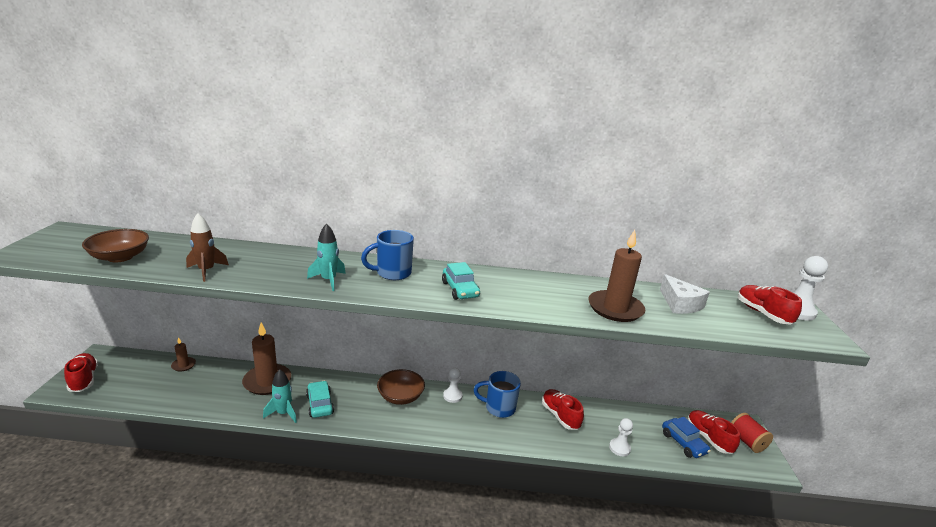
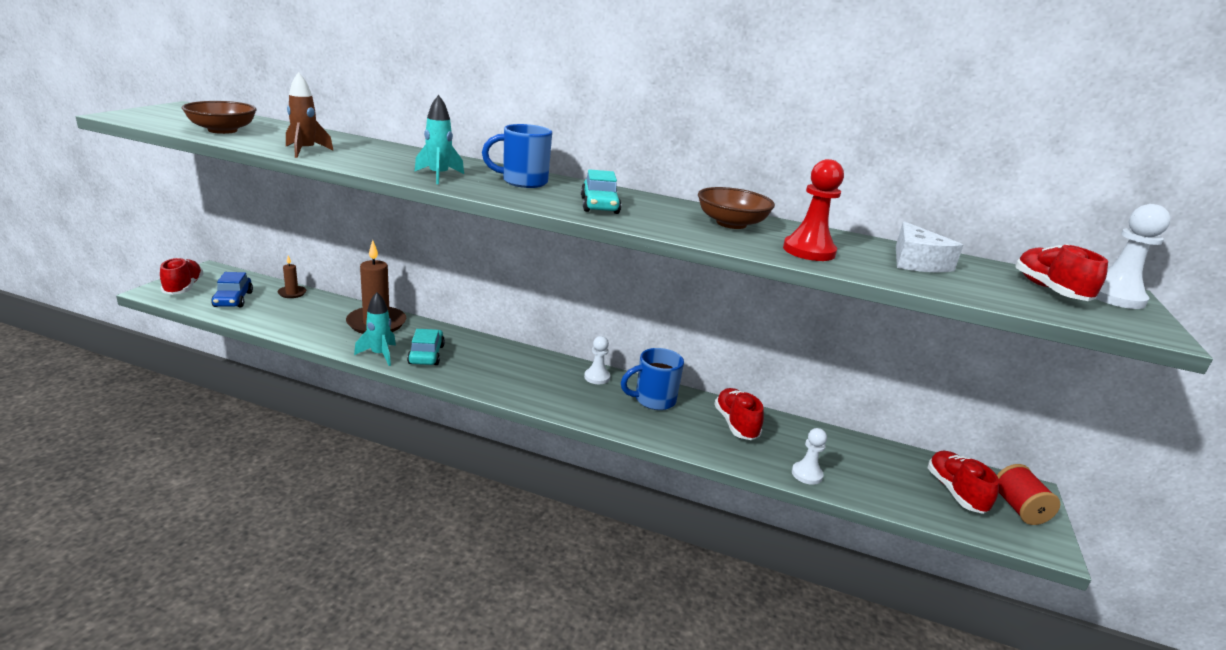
camera: 15 degrees right, 0 degrees up
(400, 396) = (529, 366): brown bowl -> brown bowl (731, 223)
(499, 408) = (653, 400): blue mug -> blue mug turned 45 degrees counterclockwise
(615, 308) = (808, 251): brown candle -> red pawn
(683, 443) = (911, 489): blue car -> blue car (233, 299)

